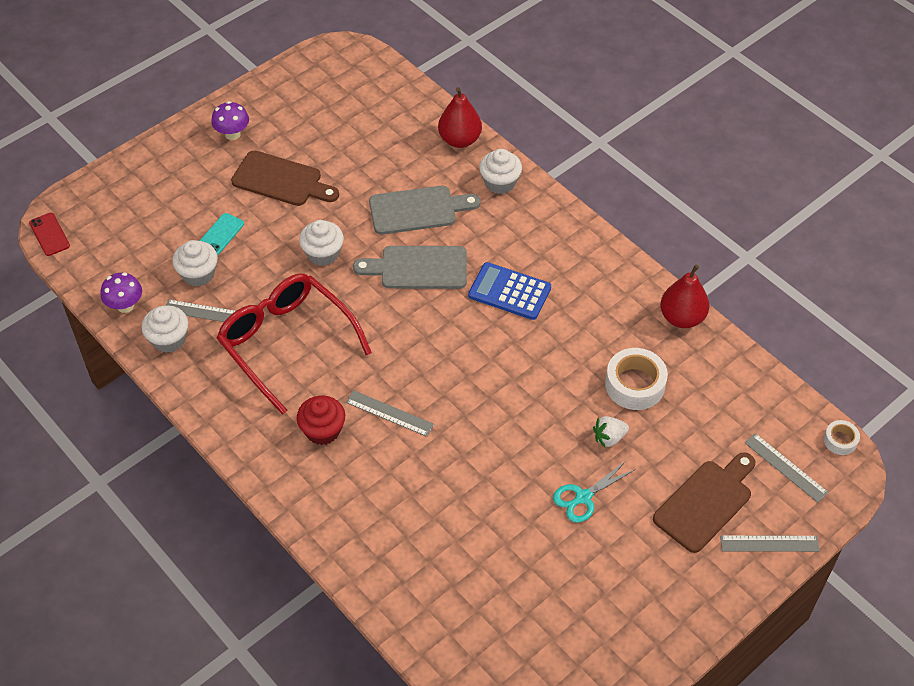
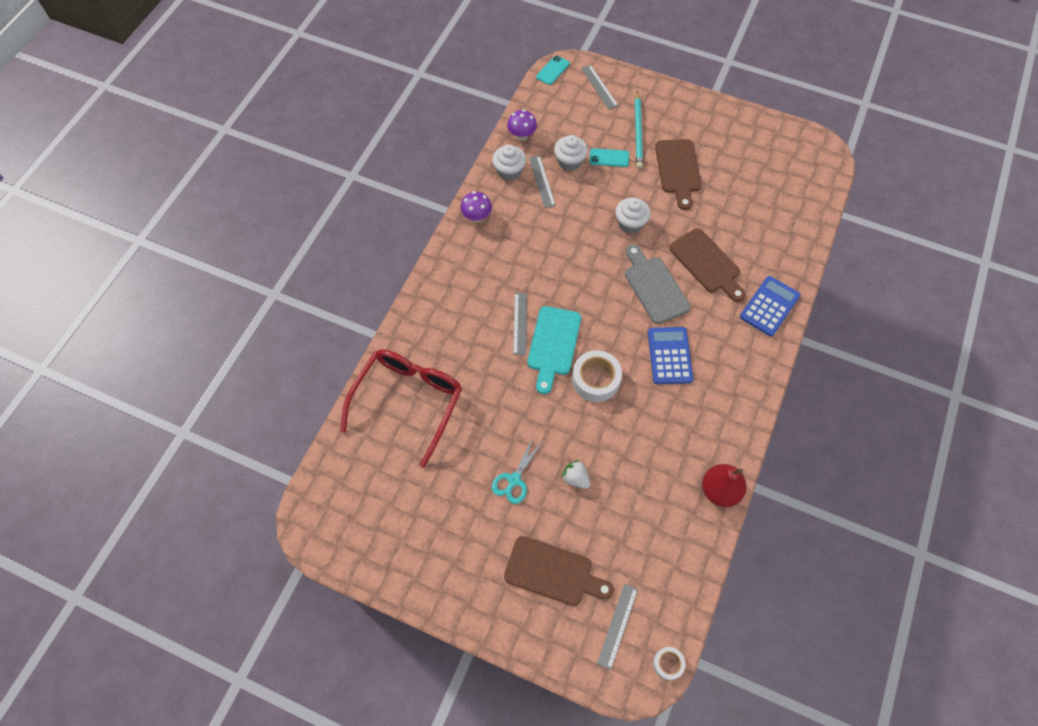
camera: 65 degrees right, 10 degrees up
(49, 234) = (552, 70): red phone -> turquoise phone
(203, 193) = (638, 132): none -> turquoise pencil
(232, 134) = (699, 123): purple mushroom -> purple mushroom (476, 217)
(286, 343) = (543, 236): red glasses -> red glasses (408, 401)
(323, 430) = (485, 289): red cupcake -> none
(418, 210) = (707, 264): grey cutting board -> brown cutting board
(436, 392) = (553, 345): none -> turquoise cutting board
(459, 140) = (793, 262): red pear -> none
(500, 183) = (769, 306): white cupcake -> blue calculator
(583, 497) = (514, 480): turquoise scissors -> turquoise scissors turned 90 degrees counterclockwise
(635, 385) = (634, 479): white tape -> white tape (596, 379)
(769, 543) = (539, 636): grey ruler -> grey ruler (599, 87)

